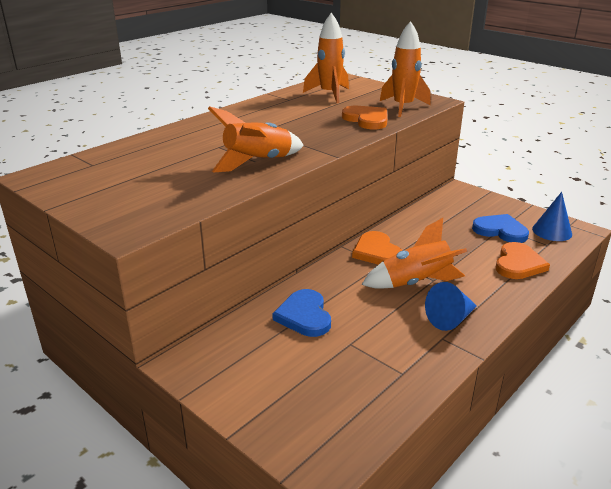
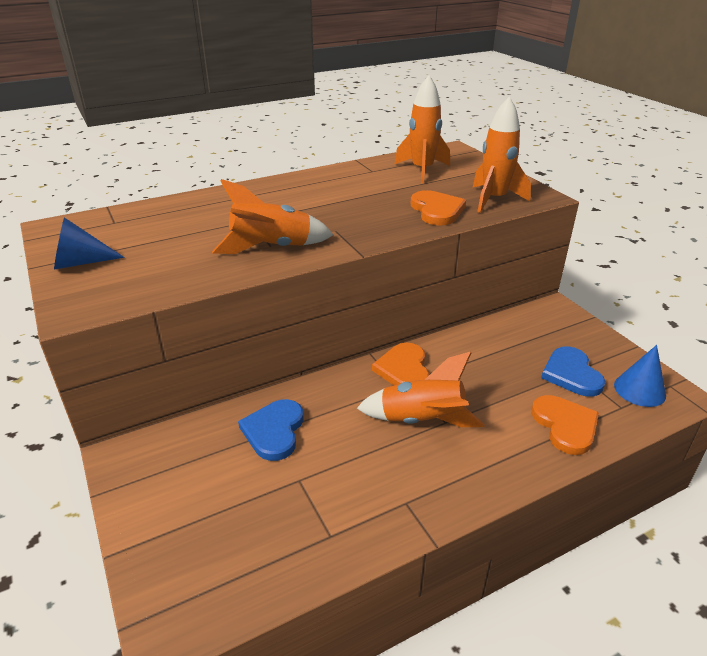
camera: 20 degrees right, 5 degrees up
(450, 319) = (432, 480): blue cone -> blue cone (80, 262)
(500, 230) = (571, 374): blue heart -> blue heart turned 150 degrees counterclockwise
(518, 264) = (565, 425): orange heart -> orange heart turned 60 degrees counterclockwise

